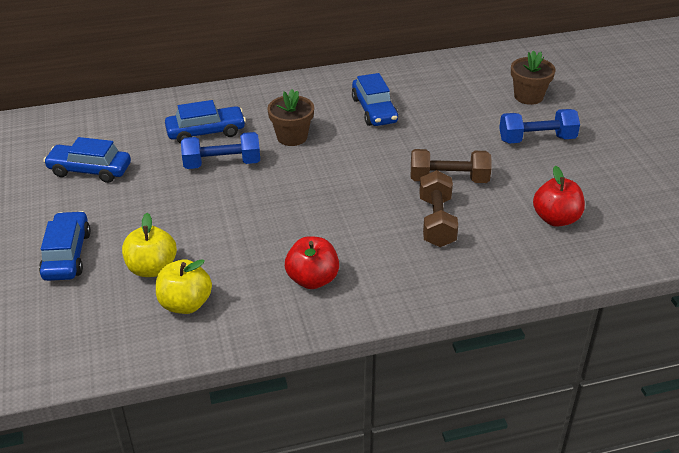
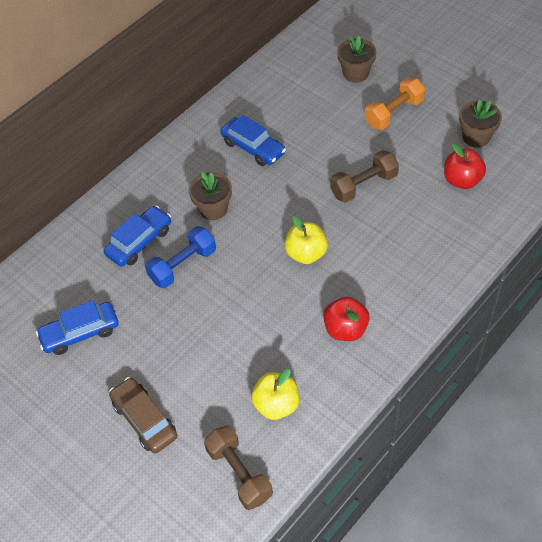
camera: 30 degrees left, 15 degrees up
(67, 255) = (144, 420): blue car -> brown car
(152, 268) = (222, 391): yellow apple -> yellow apple (306, 253)
(436, 222) = (386, 228): brown dumbbell -> brown dumbbell (239, 473)
(537, 139) = (394, 113): blue dumbbell -> orange dumbbell
(606, 192) = (476, 137): none -> brown flower pot

